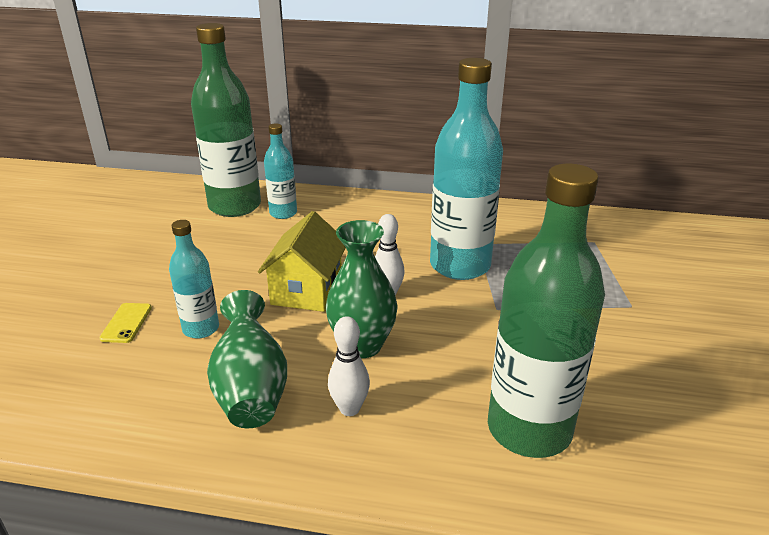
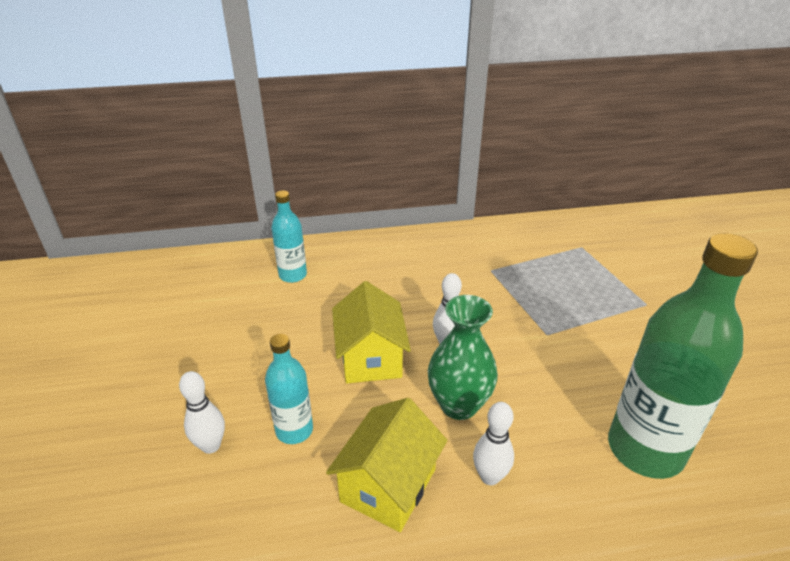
camera: 20 degrees left, 5 degrees up
(126, 323) = (211, 446): yellow phone -> white bowling pin
(235, 206) = (238, 277): green bottle -> none
(251, 390) = (388, 485): green vase -> yellow house
(460, 265) = (490, 297): turquoise bottle -> none

